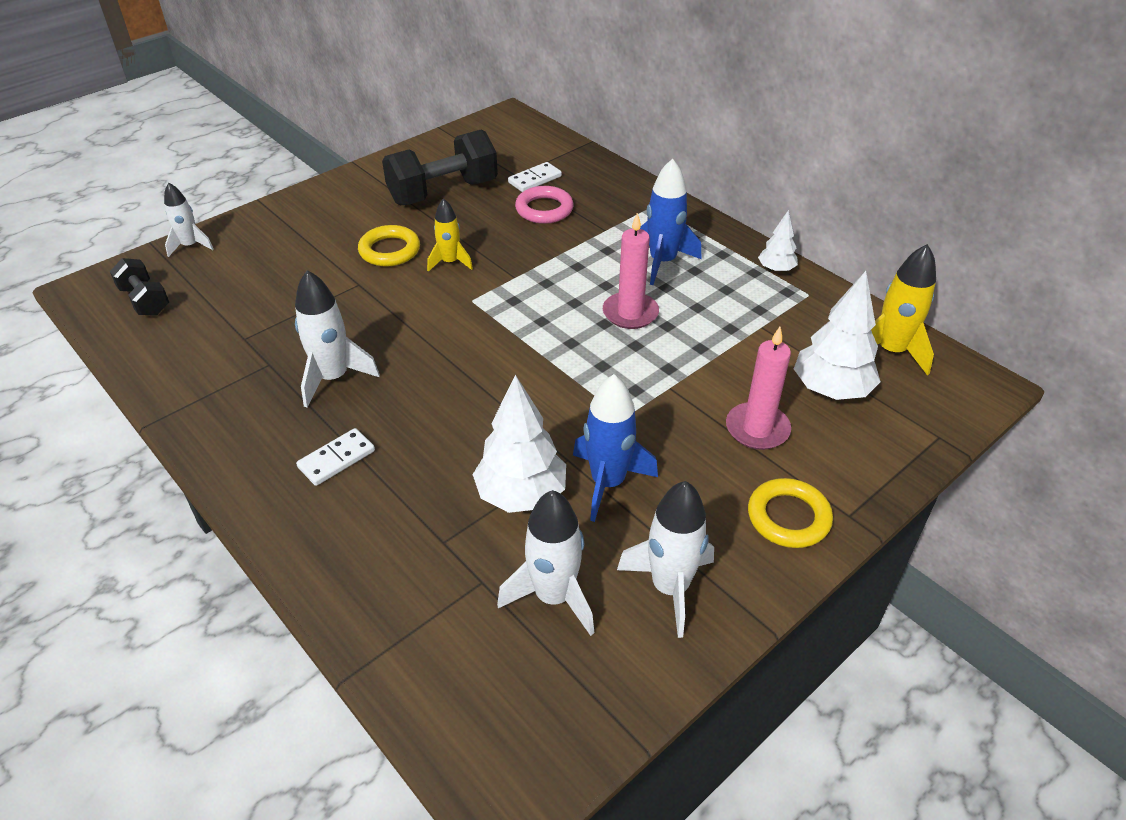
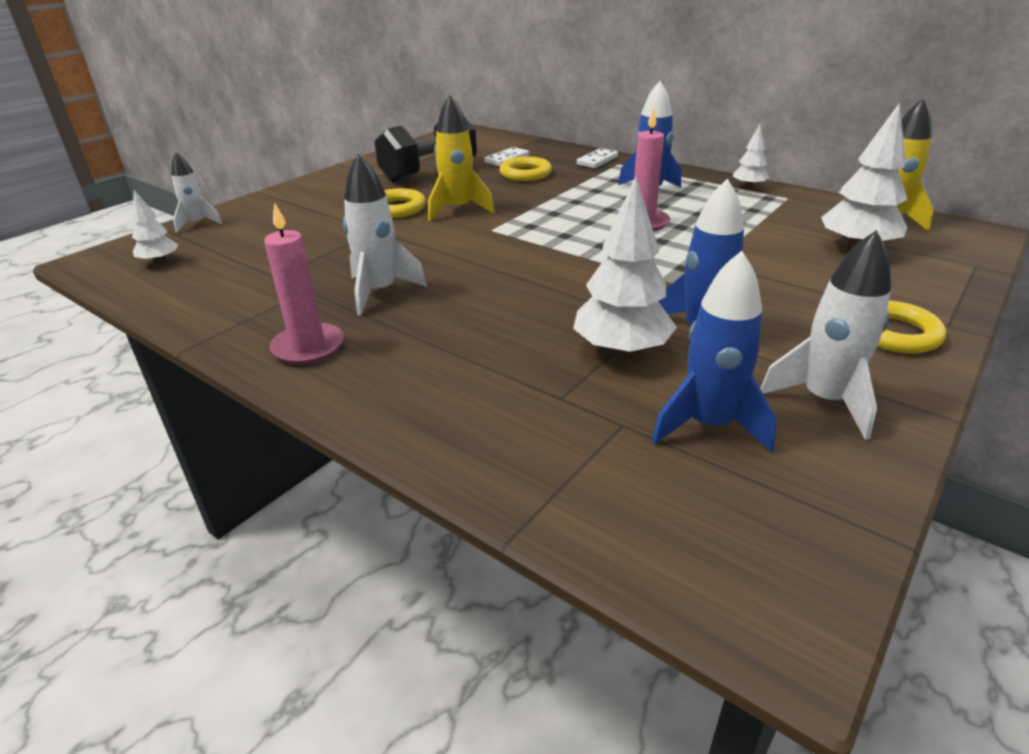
camera: 10 degrees left, 10 degrees down
(145, 301) = (159, 262): black dumbbell -> white tree
(336, 459) = (410, 349): white domino -> white domino (597, 160)
(450, 262) = (458, 210): yellow rocket -> yellow rocket, size x1.56
(544, 209) = (525, 174): pink ring -> yellow ring
(554, 596) = (709, 425): white rocket -> blue rocket
(757, 429) = (813, 279): pink candle -> pink candle (308, 347)

